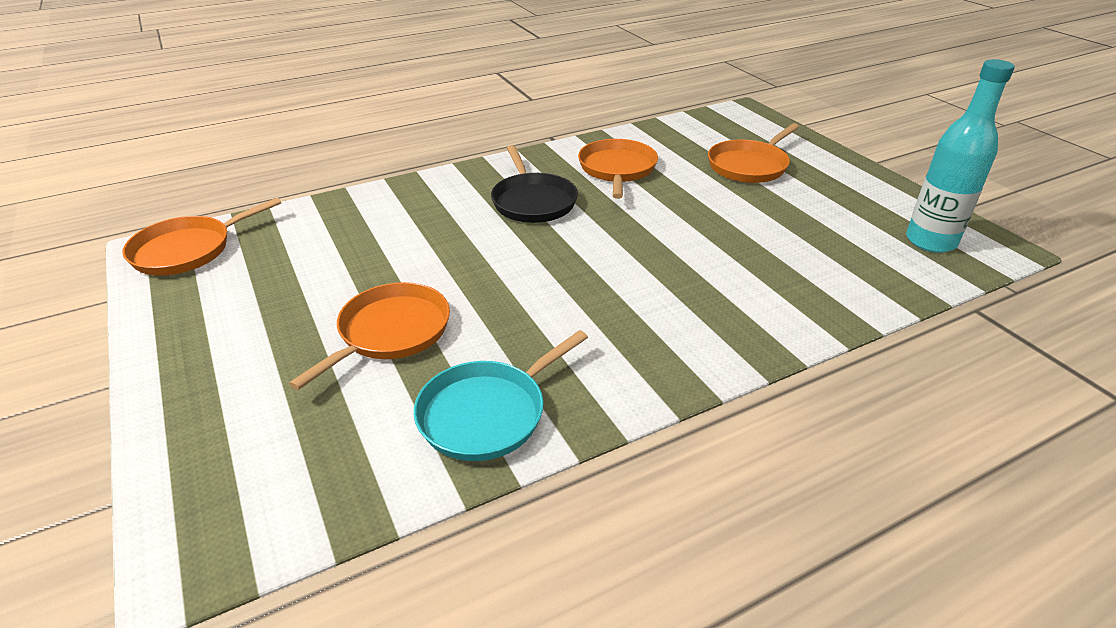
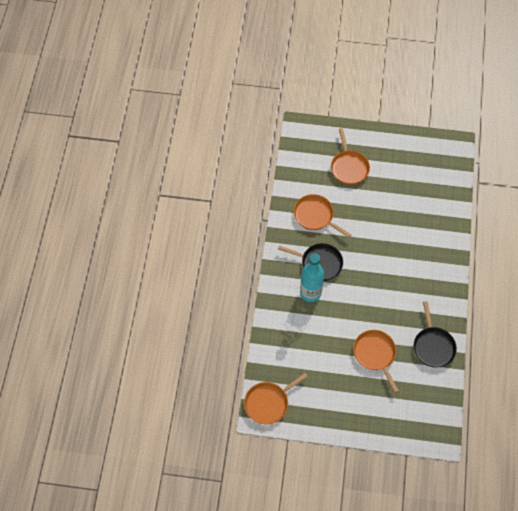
camera: 55 degrees left, 25 degrees up
(187, 250) = (268, 403): orange pan -> orange pan turned 60 degrees clockwise
(487, 413) = (433, 346): turquoise pan -> black pan
(930, 241) = (440, 159): turquoise bottle -> turquoise bottle (310, 293)

